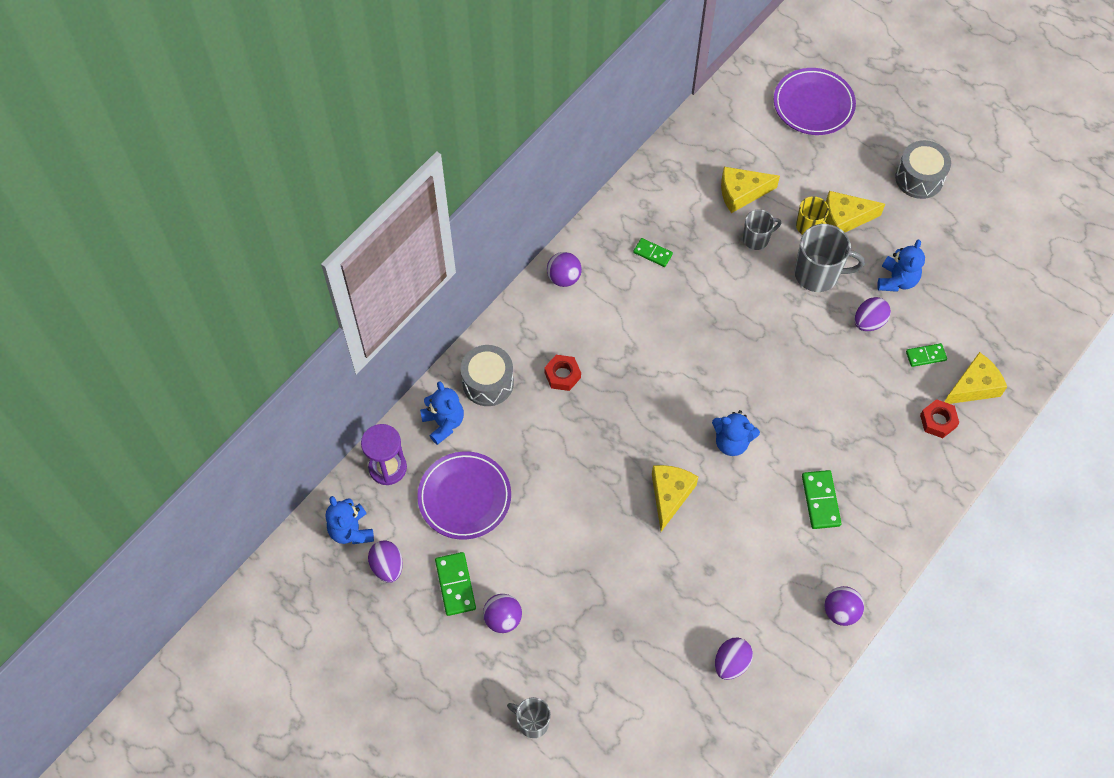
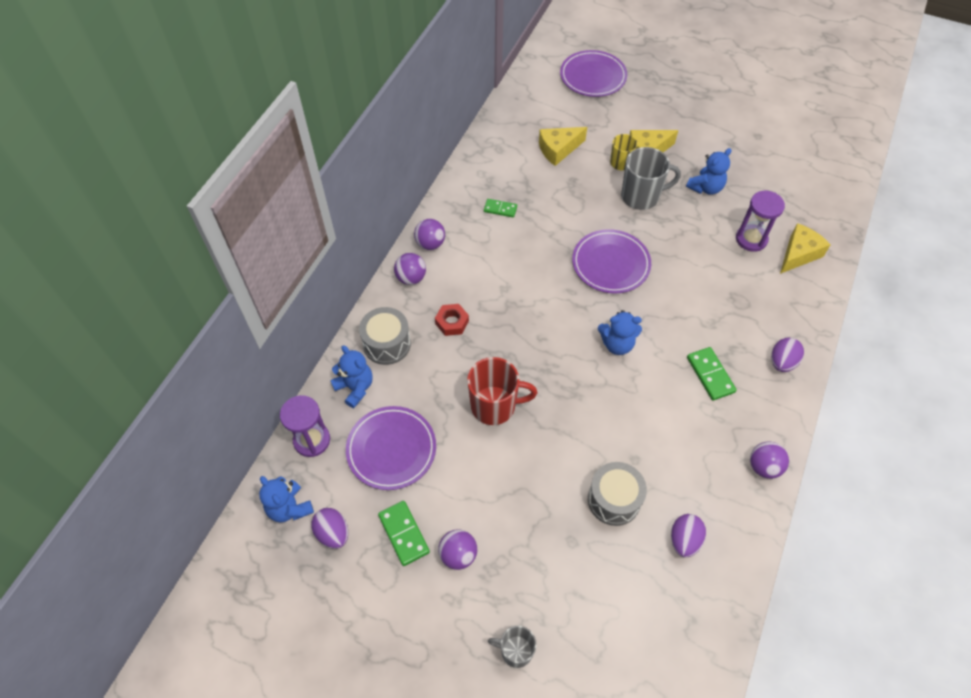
camera: 15 degrees left, 5 degrees down
(532, 313) = (411, 278): none -> purple ball
(581, 478) = (494, 406): none -> red mug
(670, 495) = (578, 402): yellow cheese -> none
(755, 348) = (610, 264): none -> purple plate
(756, 239) = (582, 180): grey mug -> none
(869, 322) = (695, 223): purple egg -> purple egg (782, 362)
(897, 280) = (705, 188): blue teddy bear -> blue teddy bear turned 45 degrees clockwise
(919, 178) = (694, 112): grey drum -> grey drum (614, 500)
(925, 356) = (751, 239): green domino -> purple hourglass
(938, 421) = (781, 287): red nut -> none

